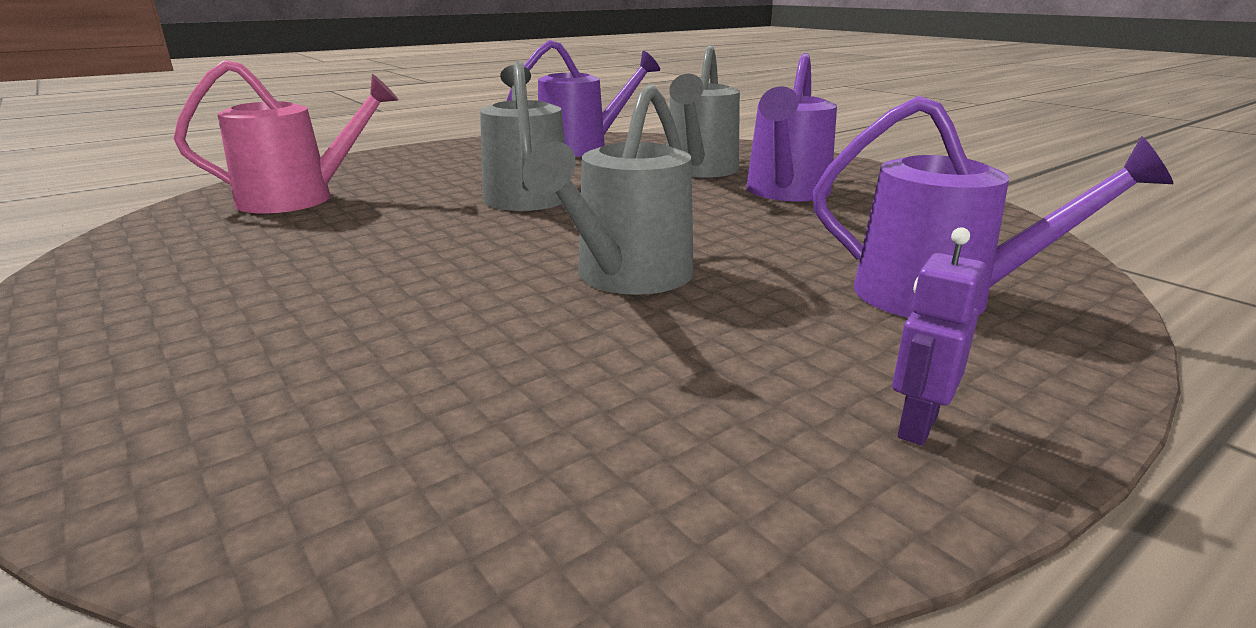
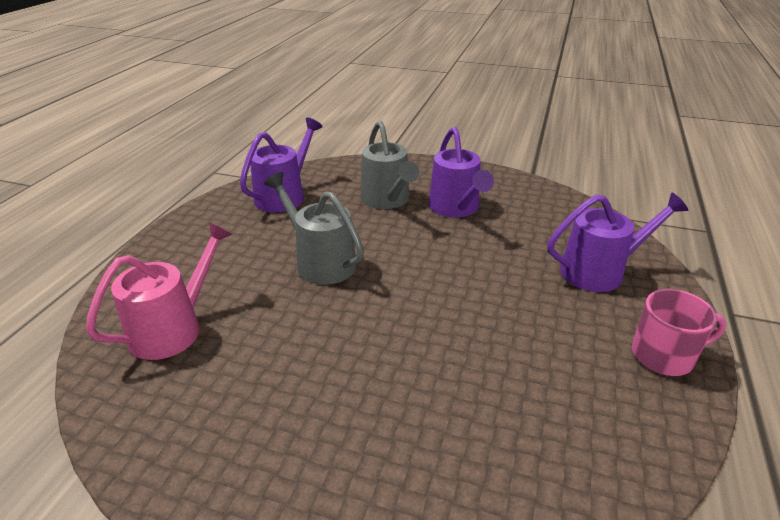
camera: 35 degrees left, 10 degrees up
(627, 277) = (472, 316): grey watering can -> none
(916, 426) = (664, 355): purple robot -> pink mug

